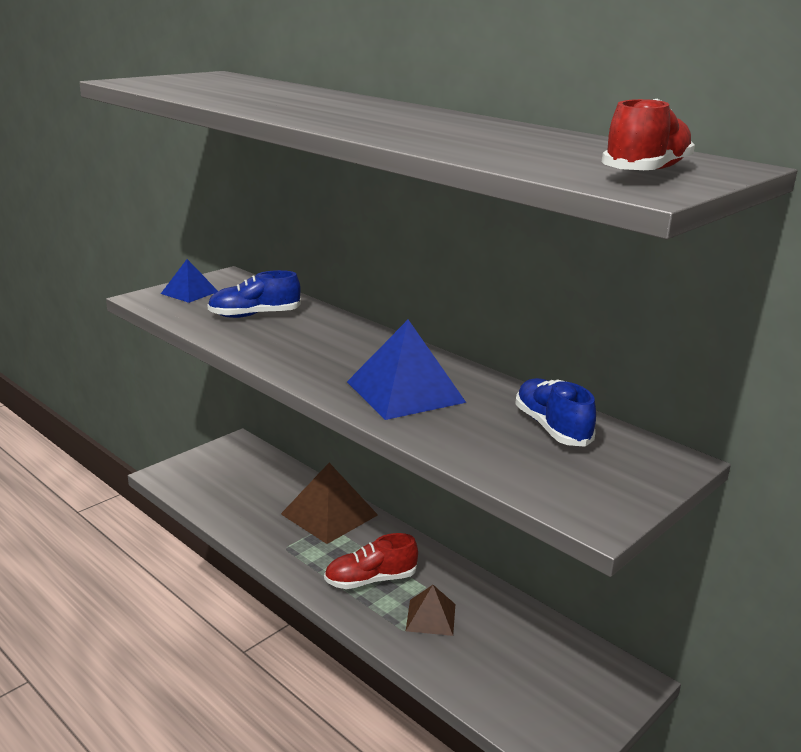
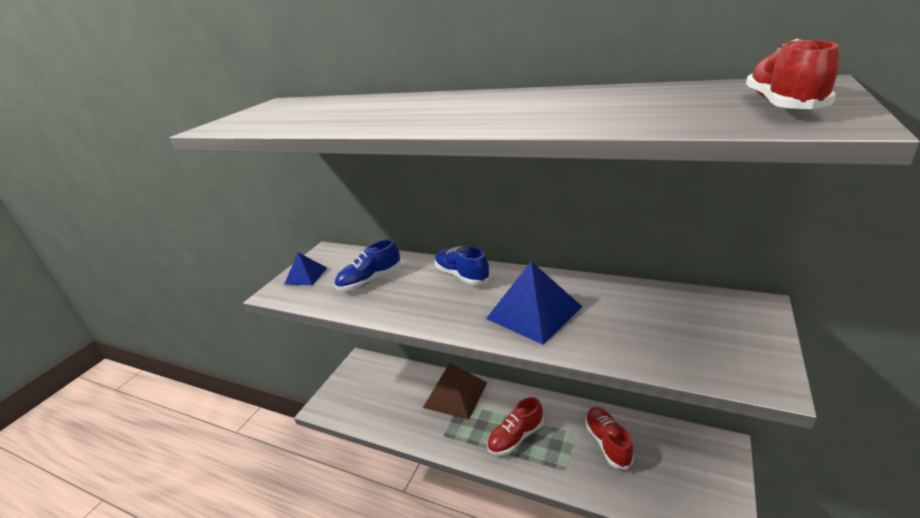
camera: 15 degrees left, 5 degrees up
(431, 617) = (573, 451): brown pyramid -> none
(481, 624) = (607, 443): none -> red shoe
(552, 428) = (657, 308): blue shoe -> blue shoe (462, 275)

